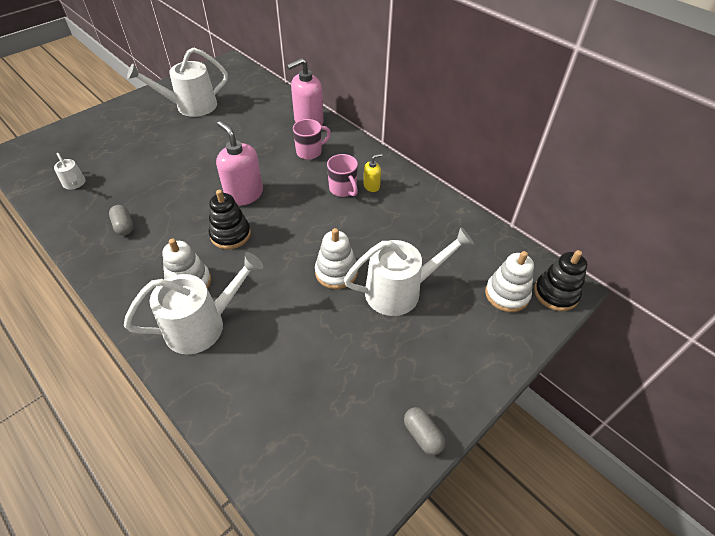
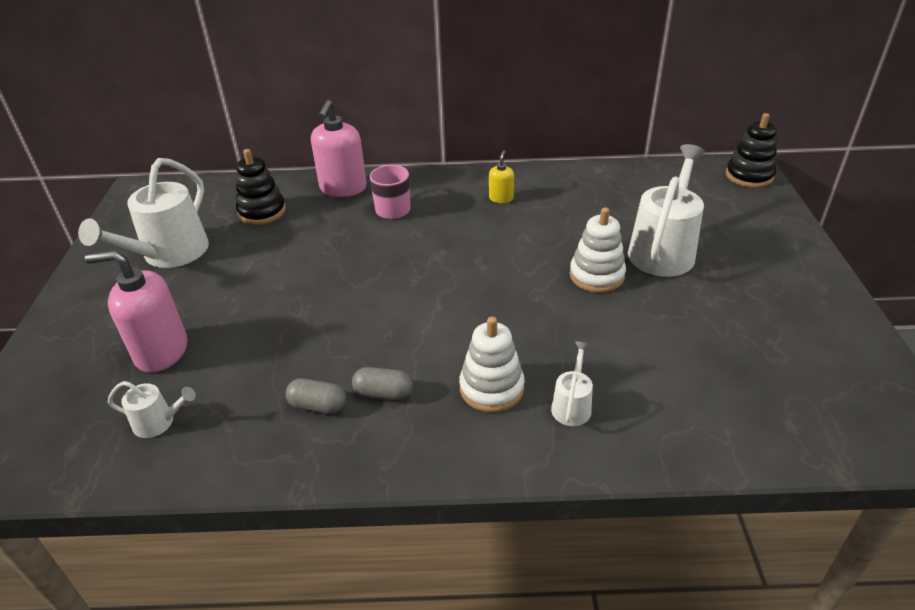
camera: 45 degrees left, 10 degrees down
(202, 325) = (572, 406): white watering can -> white watering can, size x0.48
(230, 234) = (451, 322): black stacking toy -> black stacking toy (262, 212)
(244, 194) = (397, 283): pink soap dispenser -> pink soap dispenser (161, 352)
(343, 189) = (482, 216): pink mug -> none
(422, 435) = (847, 320): grey capsule -> grey capsule (383, 393)
(507, 294) = (726, 198): white stacking toy -> none

